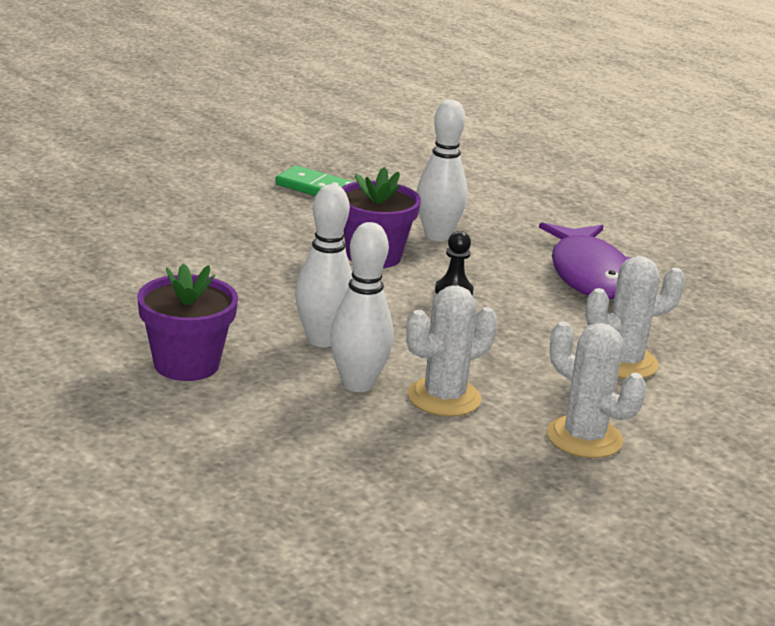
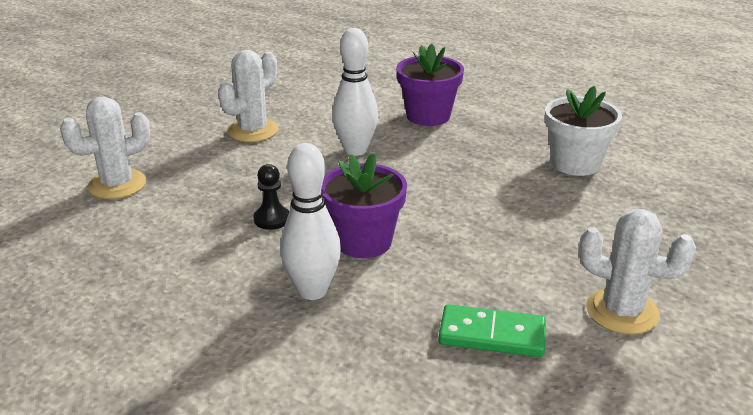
camera: 165 degrees right, 5 degrees up
(84, 270) = (575, 163): none -> white flower pot
(358, 384) = (313, 127): white bowling pin -> none
(584, 438) = (155, 126): white cactus -> white cactus (622, 312)
(589, 274) = (135, 278): purple fish -> none

